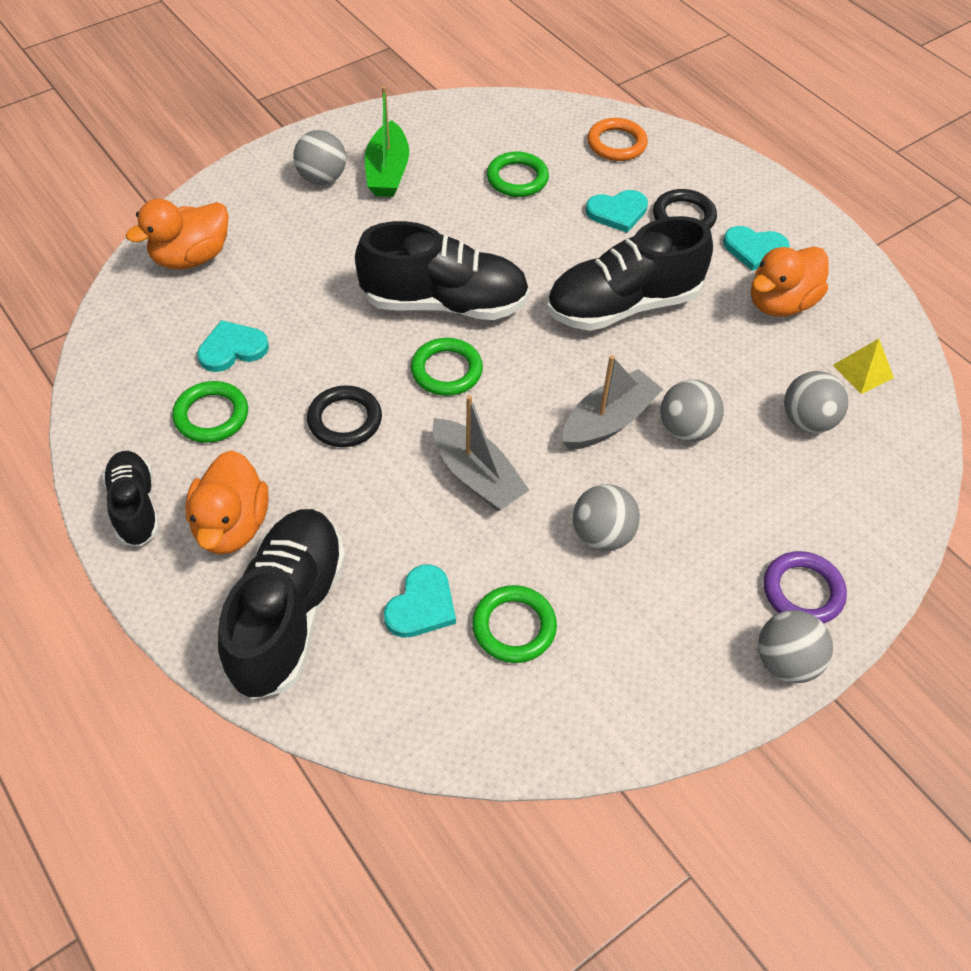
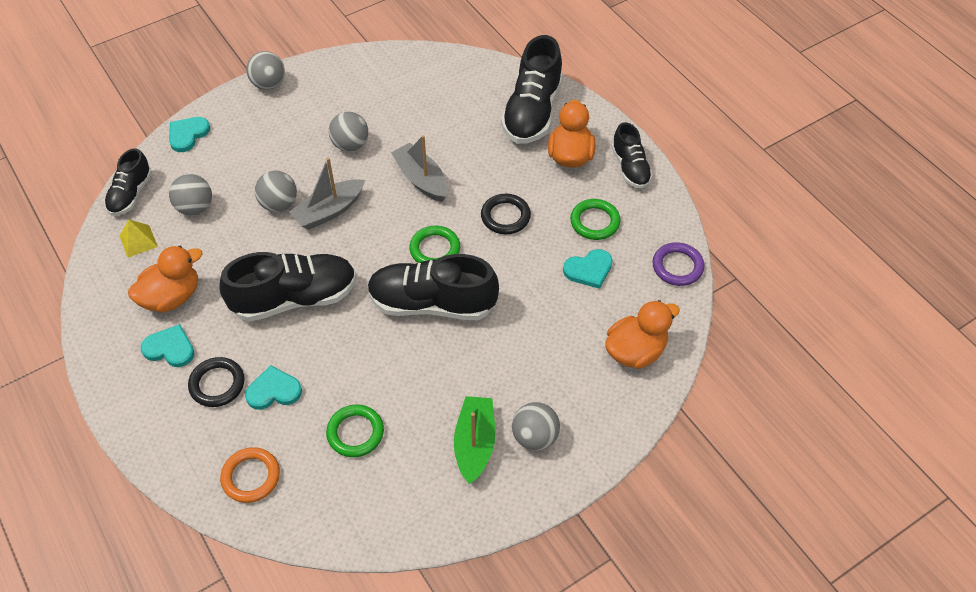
camera: 175 degrees left, 0 degrees up
(421, 605) = (459, 114): turquoise heart -> turquoise heart (188, 135)
(514, 627) = (409, 103): green ring -> none
(802, 591) = (244, 114): purple ring -> purple ring (677, 266)
(913, 438) = (131, 194): none -> black shoe

